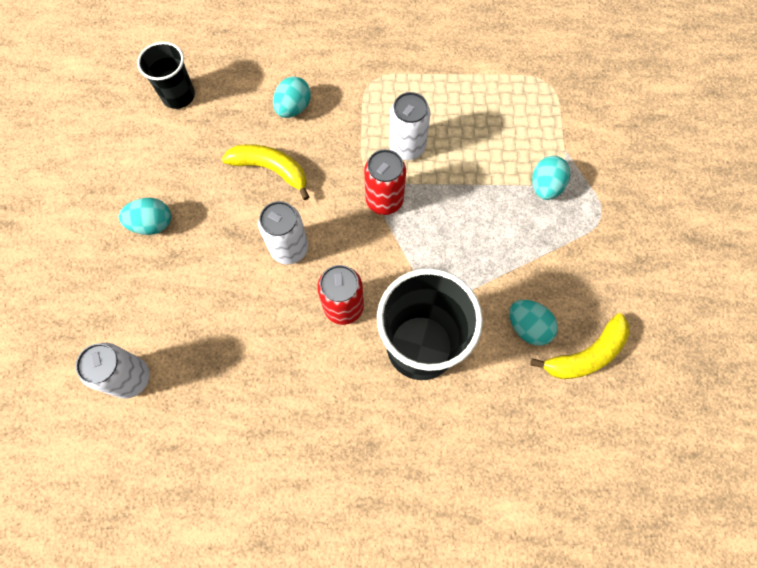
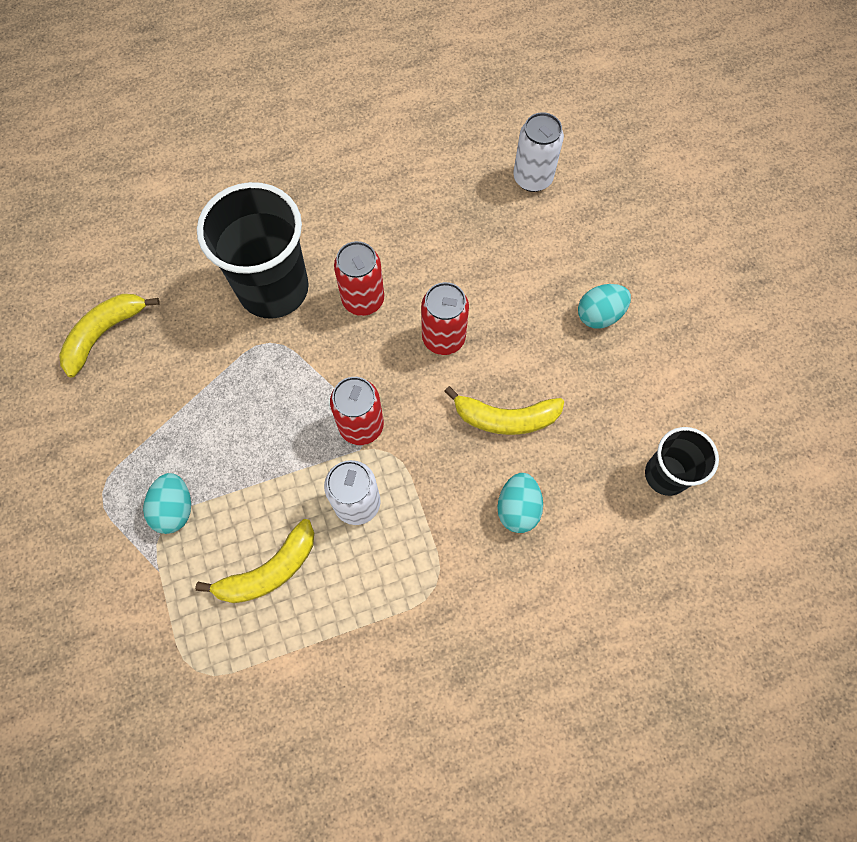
camera: 160 degrees right, 0 degrees up
(289, 248) = (443, 338): white can -> red can
(484, 125) = (269, 570): none -> yellow banana
(528, 327) = (168, 341): turquoise egg -> none

